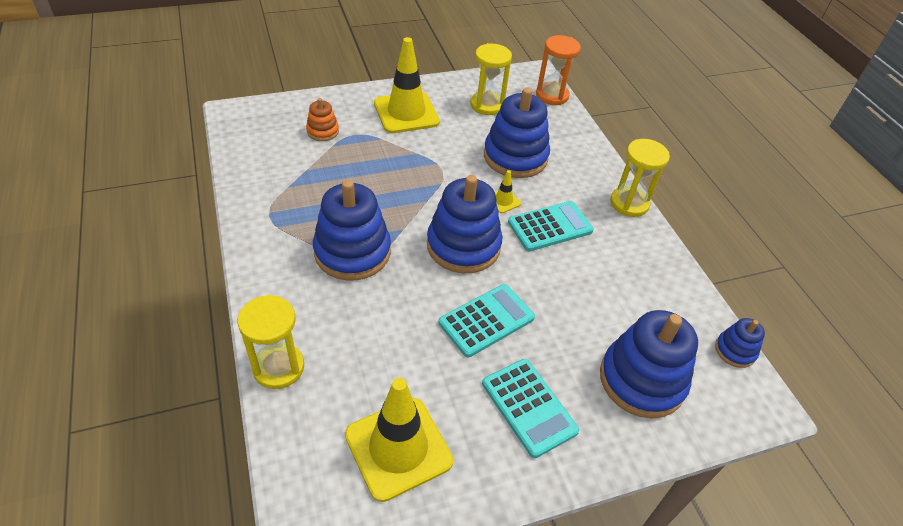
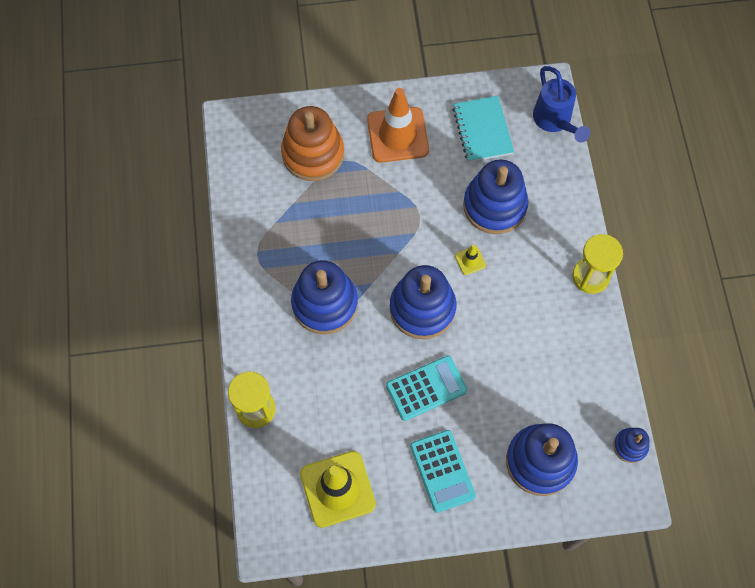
camera: 15 degrees right, 20 degrees up
(322, 131) = (313, 154): orange stacking toy -> orange stacking toy, size x2.02
(406, 113) = (397, 135): yellow traffic cone -> orange traffic cone
(487, 105) = (482, 130): yellow hourglass -> turquoise notebook
(550, 227) = (506, 296): turquoise calculator -> none
(552, 95) = (555, 121): orange hourglass -> blue watering can

